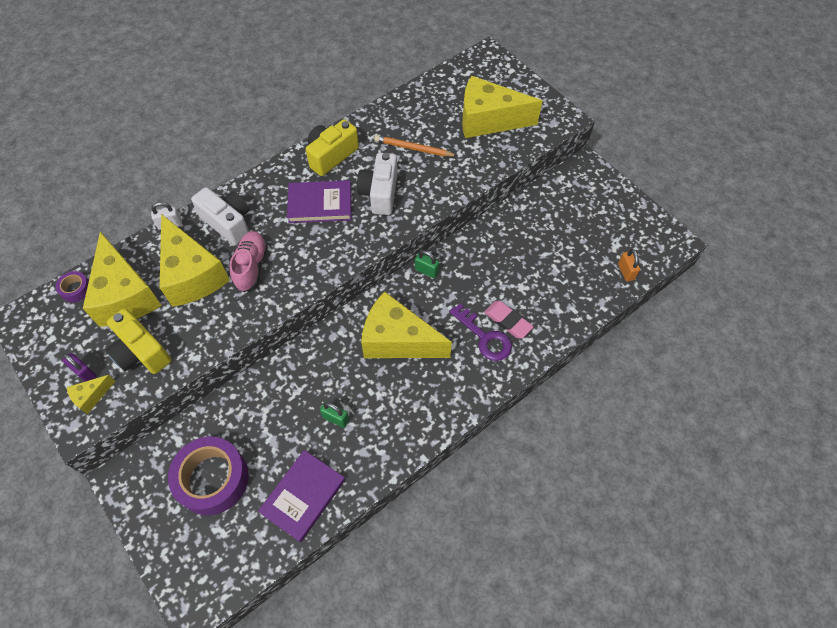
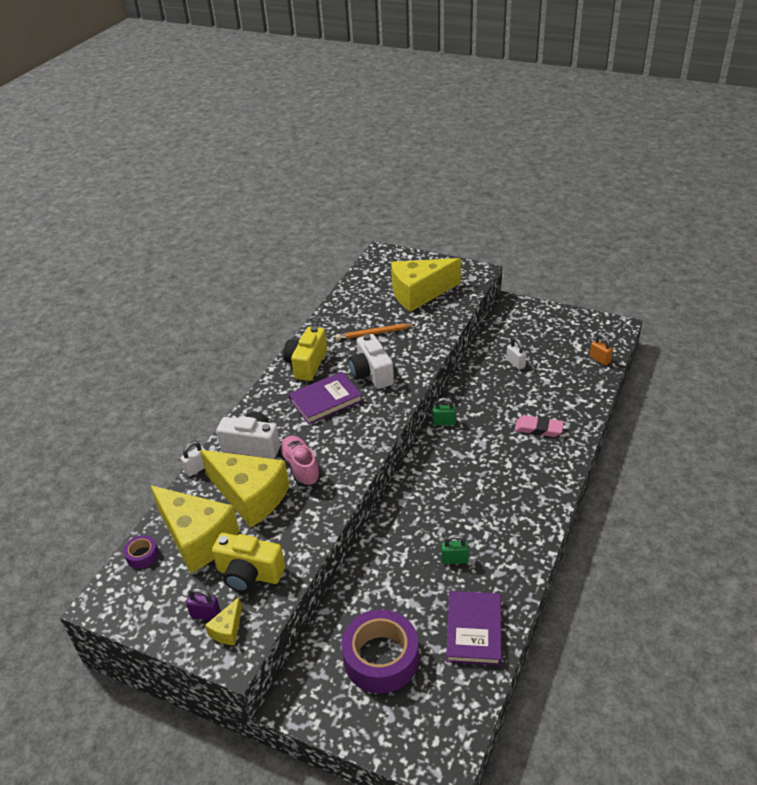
camera: 25 degrees left, 20 degrees down
(397, 340) = (460, 480): yellow cheese -> none
(484, 337) = (529, 447): purple key -> none
(539, 237) = (515, 363): none -> white padlock

